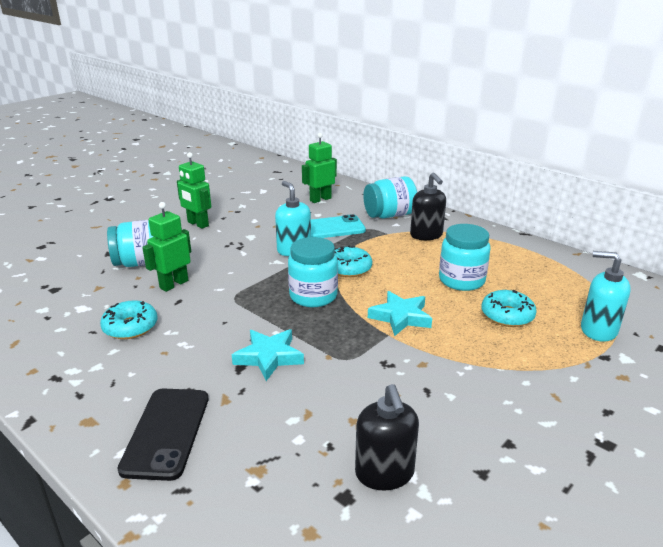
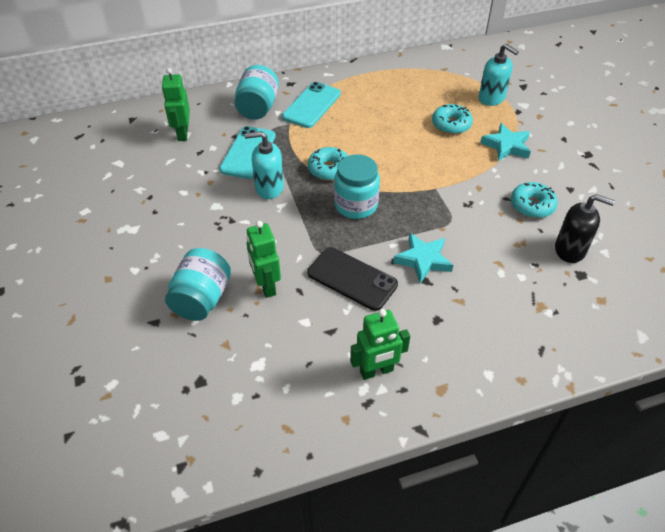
camera: 60 degrees left, 20 degrees up
(130, 327) = (320, 334): turquoise donut -> turquoise donut (532, 205)
(166, 432) = (480, 344): black phone -> black phone (352, 279)
(197, 224) = (151, 234): green robot -> green robot (376, 371)
(400, 317) = (418, 172): turquoise star -> turquoise star (506, 146)
(426, 235) = (312, 105): black soap dispenser -> turquoise phone
(461, 280) = (393, 122): turquoise jar -> none
(598, 330) = (491, 98): turquoise soap dispenser -> turquoise soap dispenser turned 105 degrees counterclockwise

